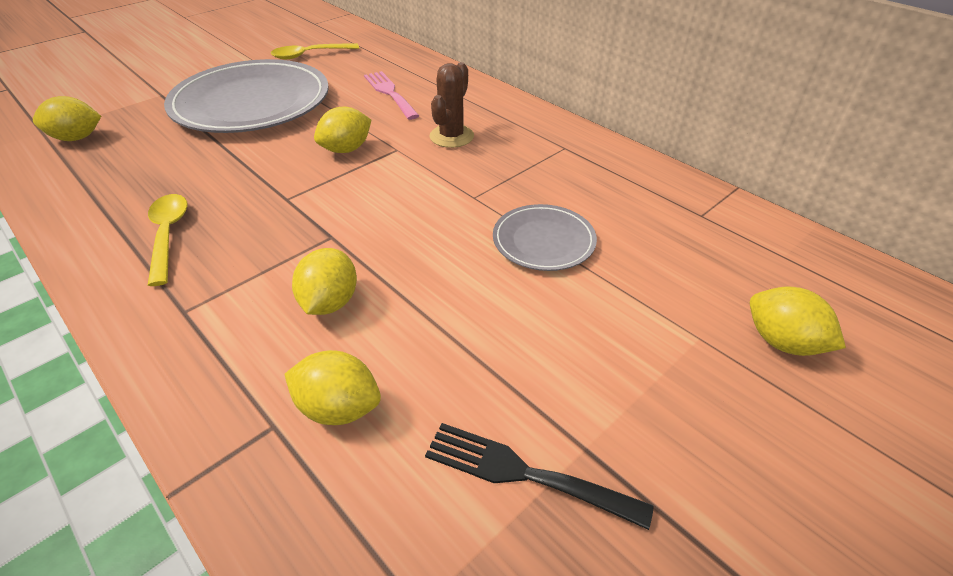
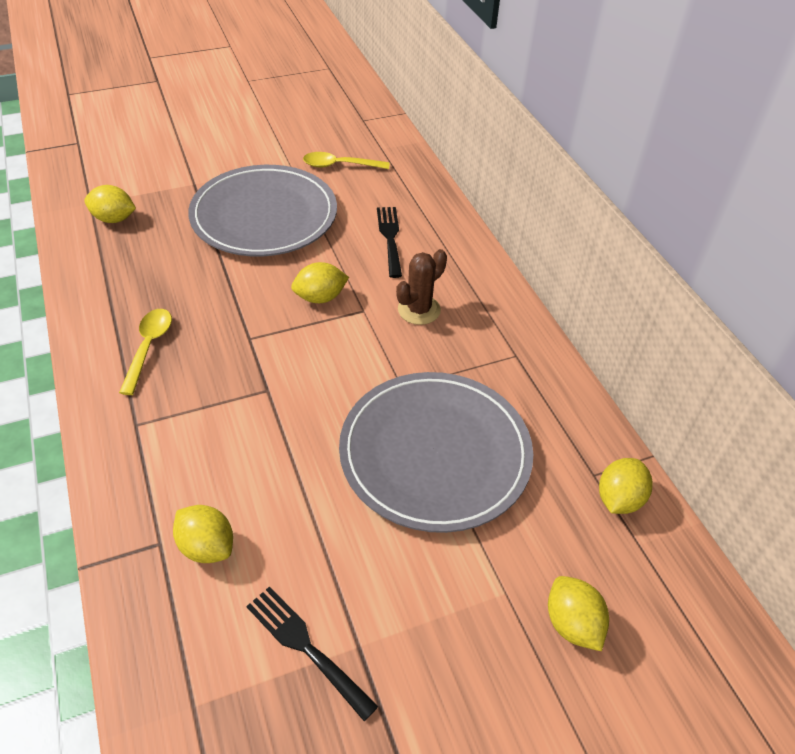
camera: 20 degrees right, 5 degrees up
(330, 302) = (239, 454): yellow lemon -> yellow lemon (619, 499)
(389, 93) = (390, 238): pink fork -> black fork
(543, 241) = (435, 453): grey plate -> grey plate, size x2.07

